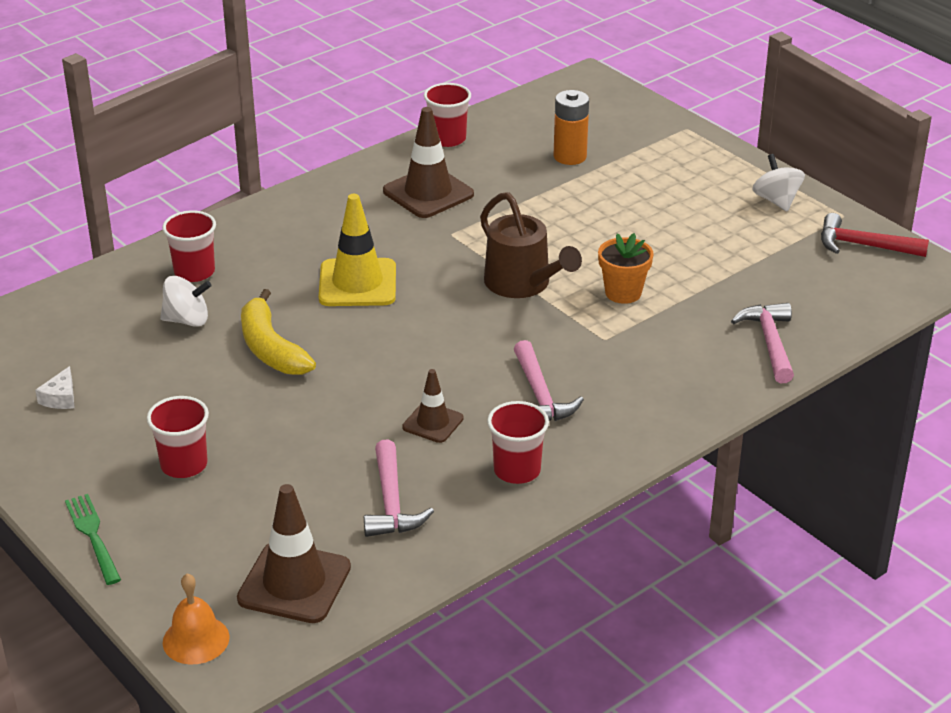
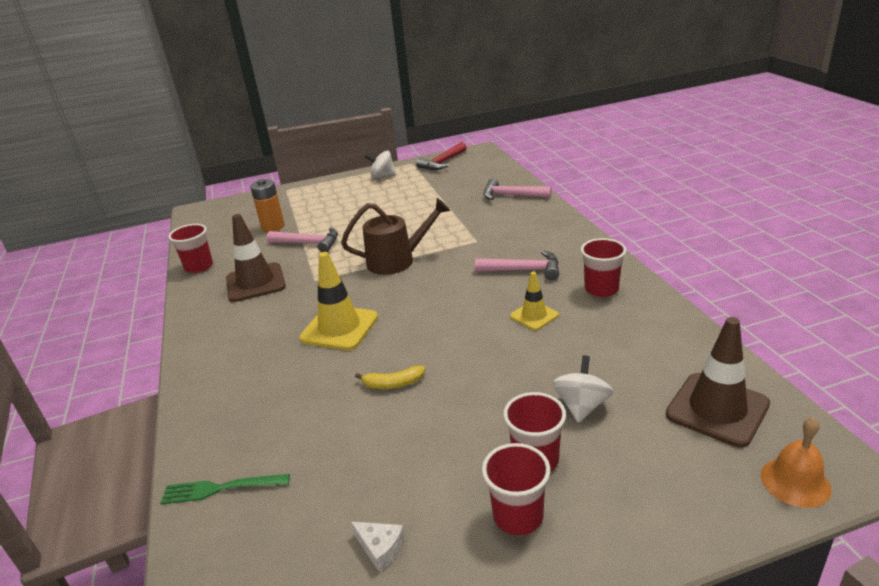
camera: 65 degrees left, 5 degrees down
(93, 536) = (629, 545): green fork -> green fork (221, 488)
(187, 320) = (315, 431): white spinning top -> white spinning top (581, 406)
(194, 272) = (244, 417): red cup -> red cup (518, 516)
(271, 348) = (393, 384): yellow banana -> yellow banana, size x0.55
(391, 503) = (623, 346): pink hammer -> pink hammer (309, 243)
(433, 423) = (534, 316): brown traffic cone -> yellow traffic cone
(623, 293) = (433, 229): orange flower pot -> none

